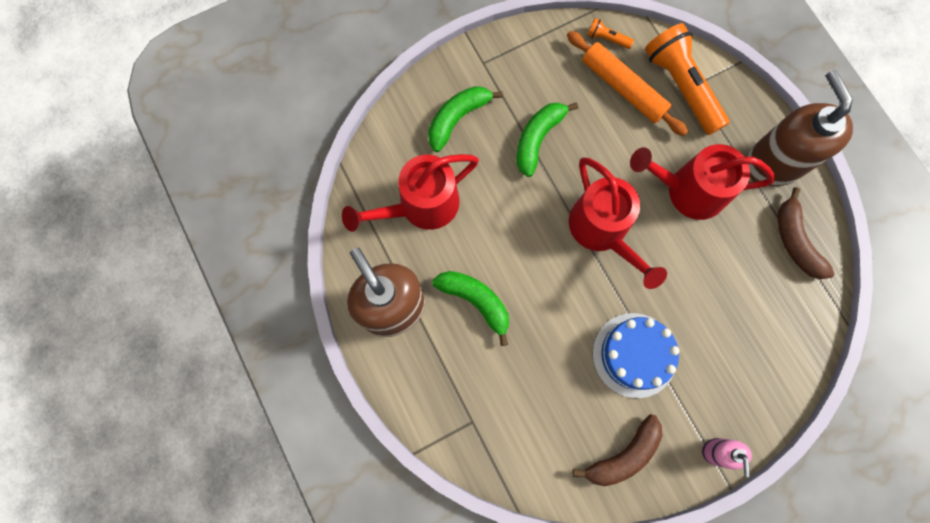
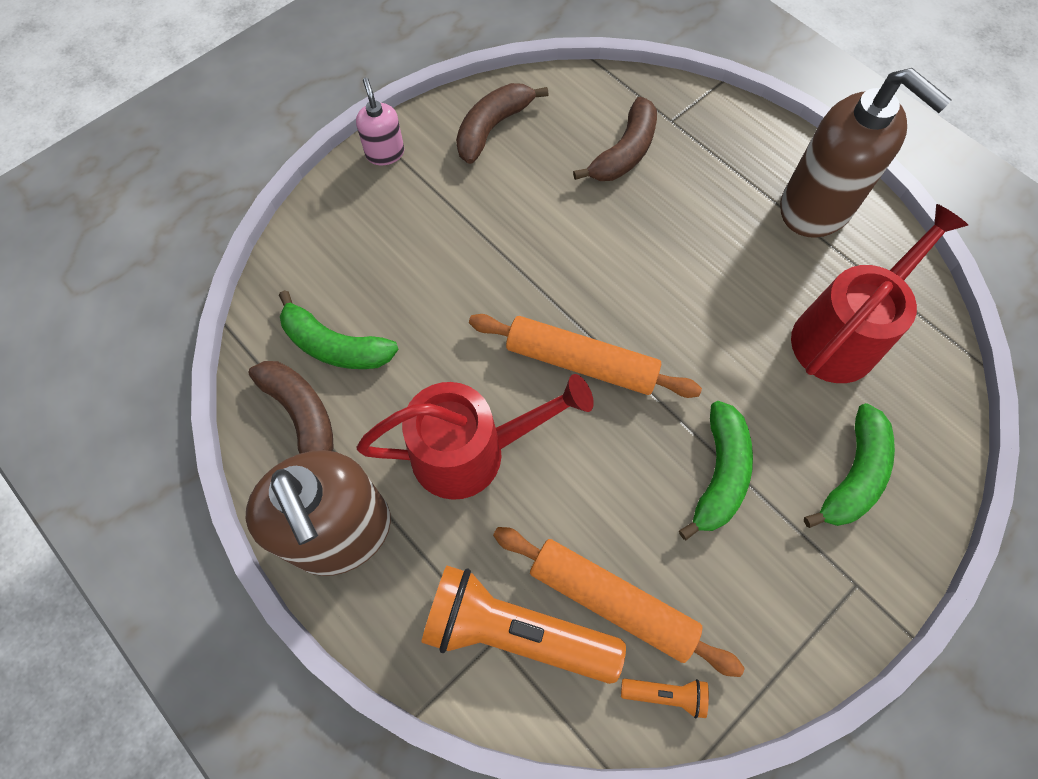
camera: 165 degrees right, 10 degrees down
(476, 301) = (718, 238): green banana -> green banana (335, 345)
(521, 399) = (624, 152): none -> brown banana
(603, 232) = (581, 362): red watering can -> orange rolling pin
(634, 355) = (502, 226): blue cake -> none
(681, 86) = (515, 632): orange flashlight -> orange flashlight turned 150 degrees clockwise

